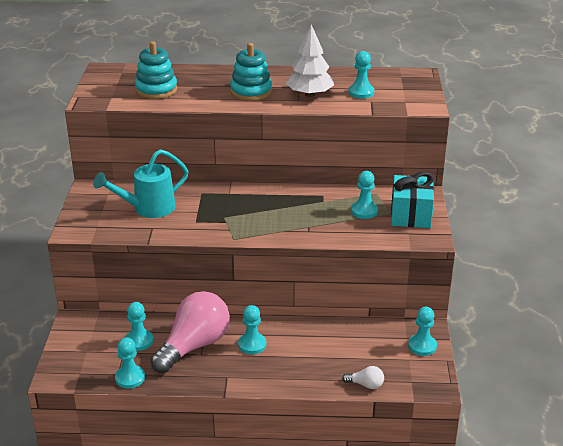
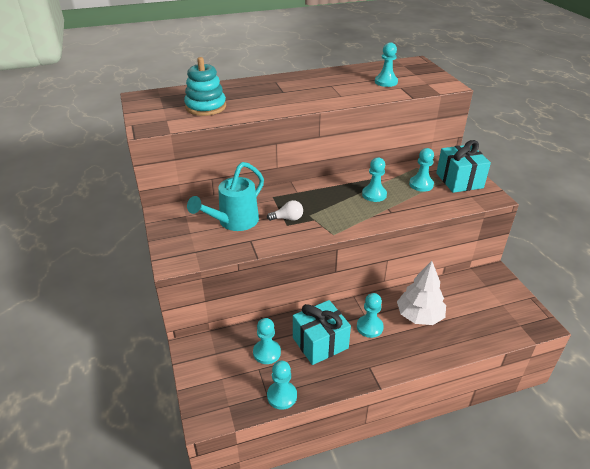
camera: 20 degrees left, 5 degrees up
(194, 346) = (320, 343): pink light bulb -> turquoise gift
(251, 91) = (294, 95): turquoise stacking toy -> none
(309, 94) = (346, 90): white tree -> white tree (419, 316)
(365, 384) = (488, 339): white light bulb -> white light bulb (287, 218)
(422, 346) = (503, 290): turquoise pawn -> turquoise pawn (374, 194)

